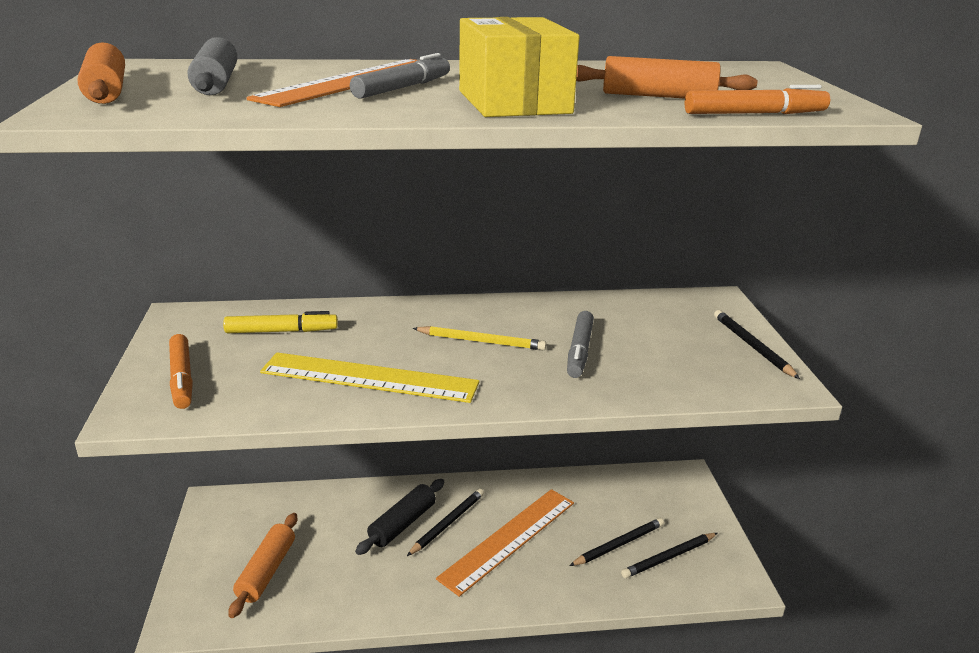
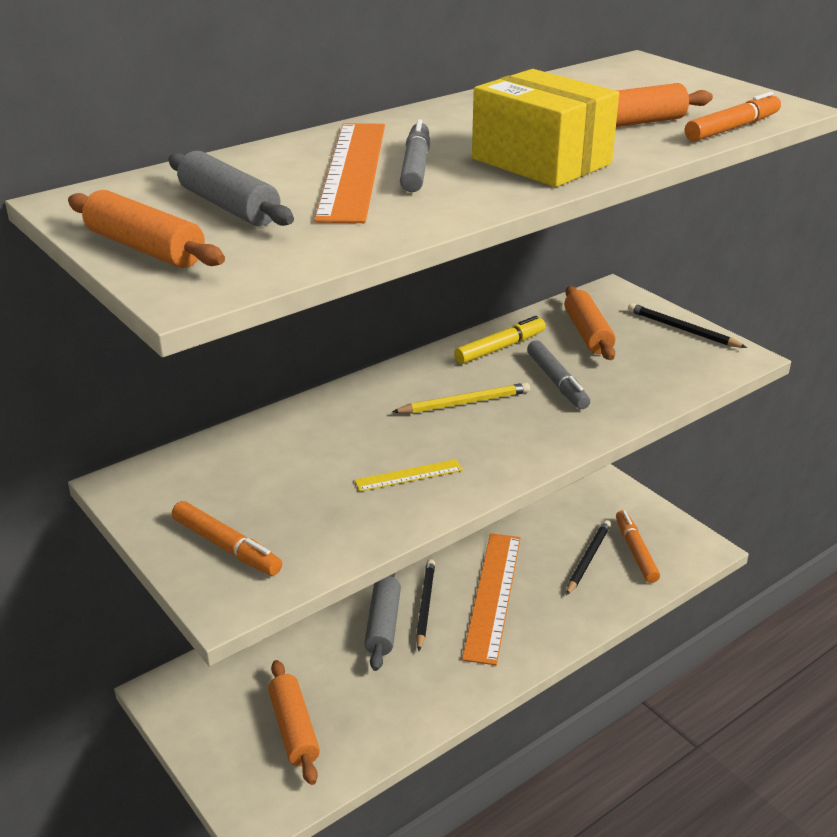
camera: 30 degrees left, 5 degrees up
(281, 331) = (261, 461): yellow marker -> yellow marker (499, 348)
(369, 378) = (409, 475): yellow ruler -> yellow ruler, size x0.46
(402, 524) = (383, 625): black rolling pin -> grey rolling pin
(655, 323) = (588, 333): none -> orange rolling pin
(669, 557) = (635, 552): black pencil -> orange marker

